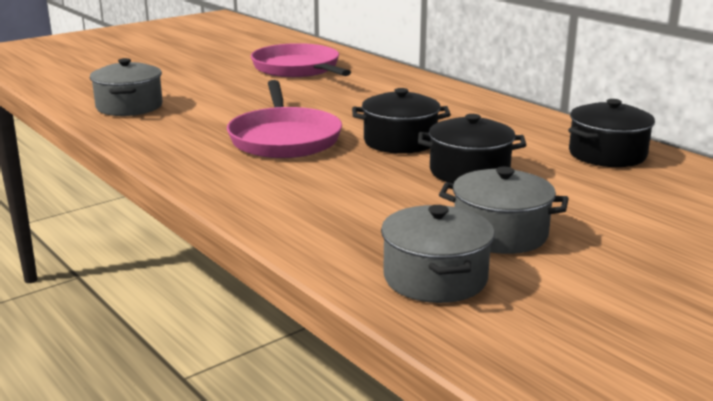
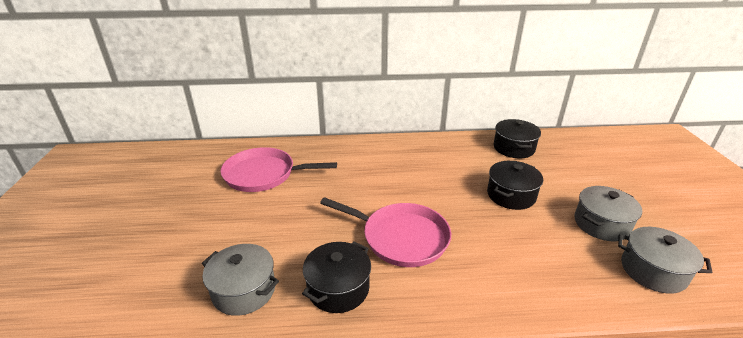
camera: 55 degrees left, 10 degrees up
(400, 142) = (446, 196): black pot -> black pot (338, 288)

